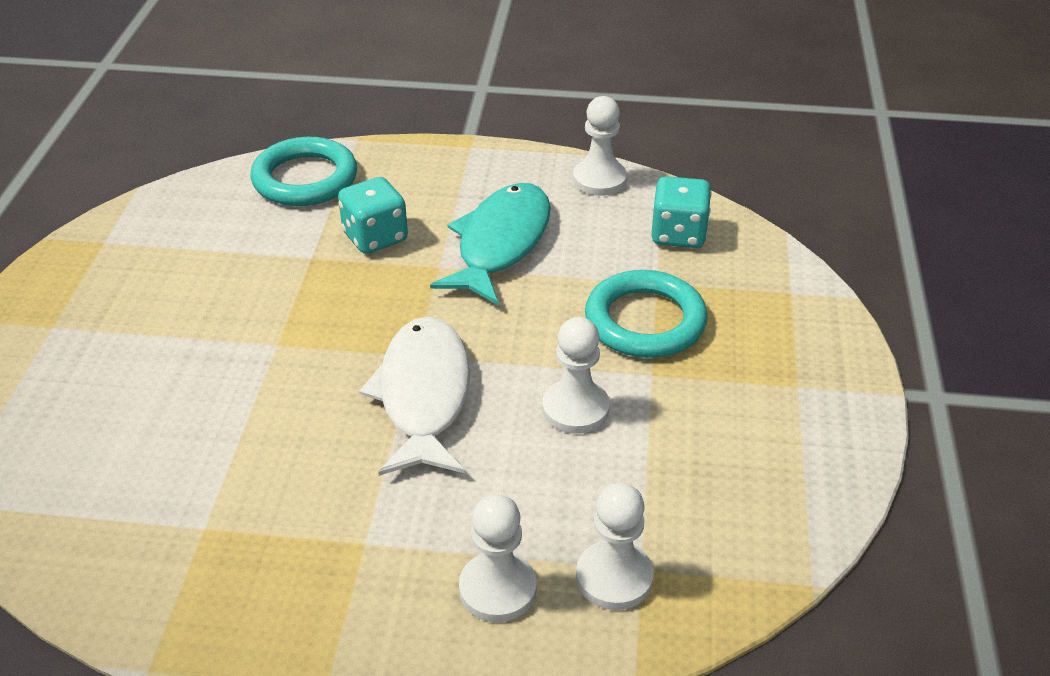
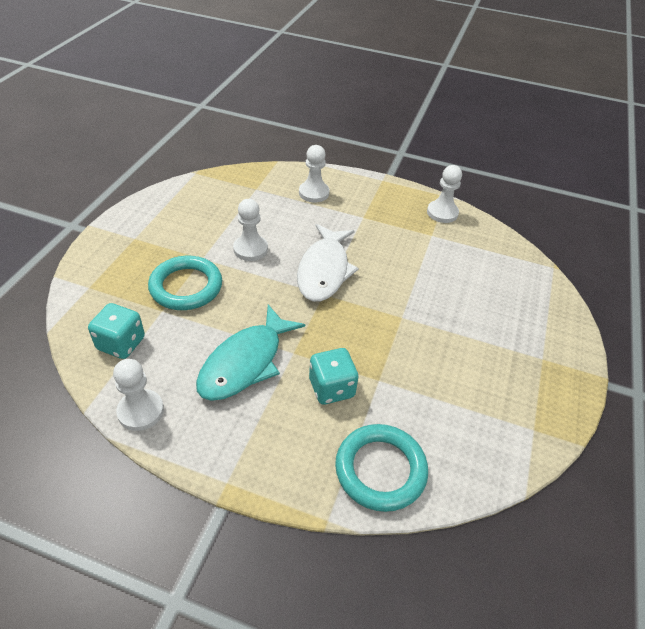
camera: 170 degrees left, 5 degrees up
(614, 577) = (268, 188): white pawn -> white pawn (442, 213)

